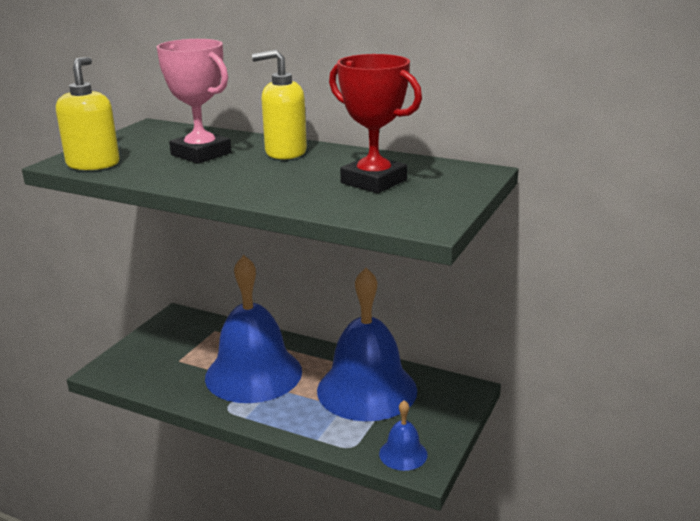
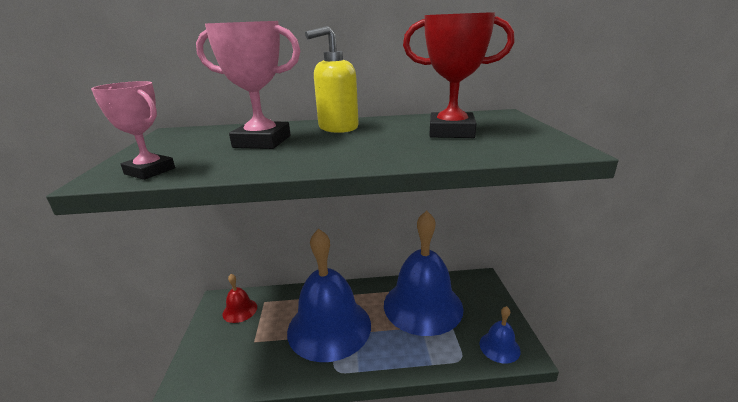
camera: 30 degrees left, 0 degrees up
(93, 164) = (150, 171): yellow soap dispenser -> pink trophy
(187, 330) = (240, 310): none -> red bell

